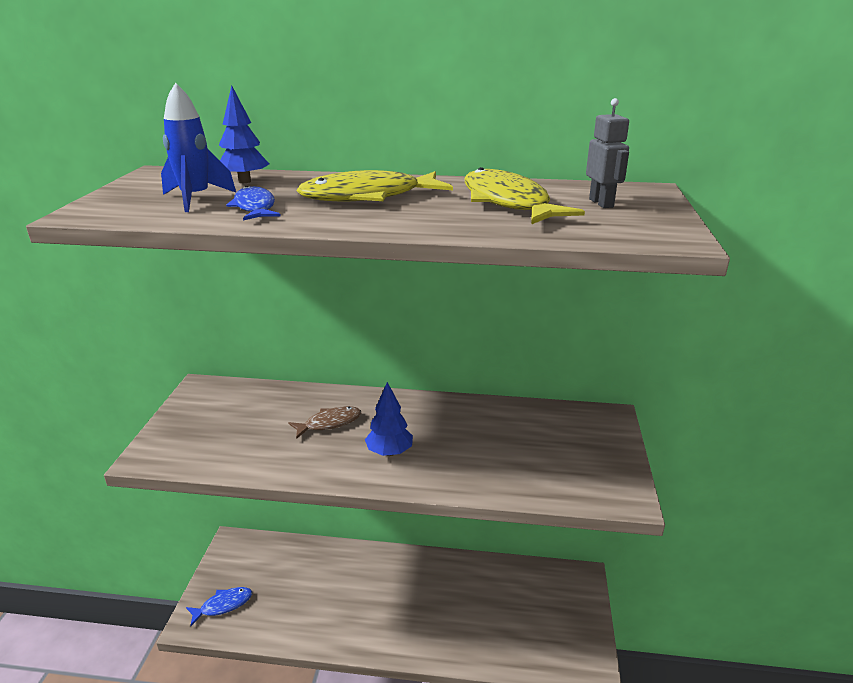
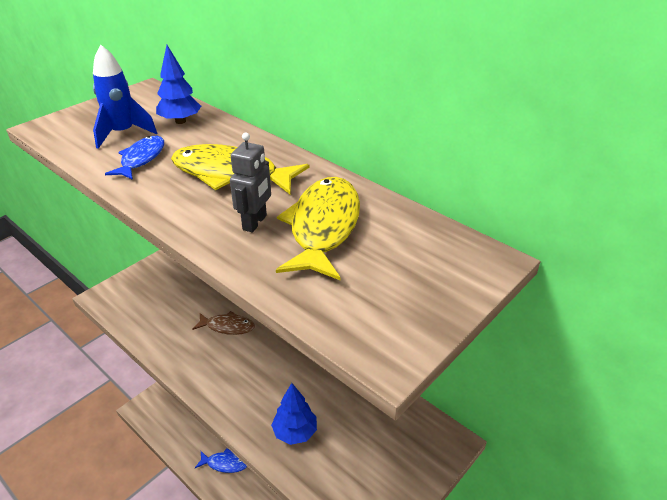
camera: 35 degrees right, 10 degrees up
(223, 605) = (166, 407): blue fish -> blue fish (224, 463)
(389, 452) = (241, 376): blue tree -> blue tree (295, 432)
(601, 203) = (405, 263): grey robot -> grey robot (255, 223)

